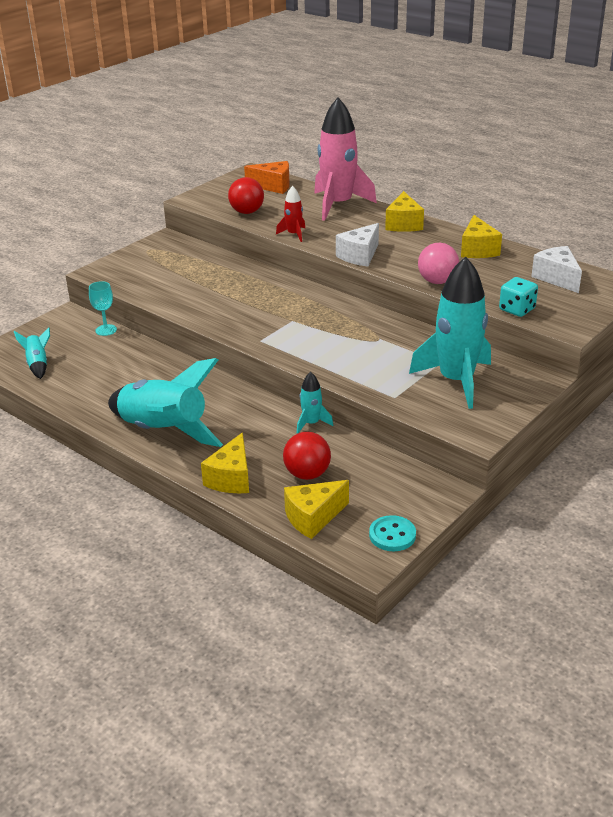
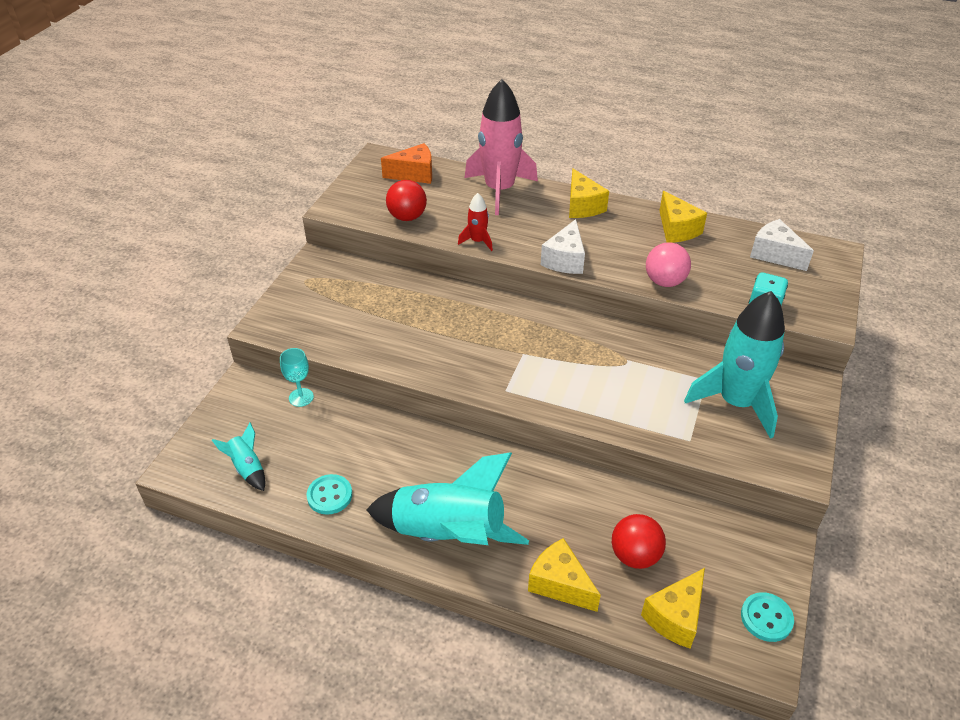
camera: 20 degrees left, 10 degrees up
(88, 391) = (329, 495): none -> turquoise button
(231, 478) = (560, 584): yellow cheese -> yellow cheese turned 135 degrees clockwise
(311, 423) = (599, 481): turquoise rocket -> none

